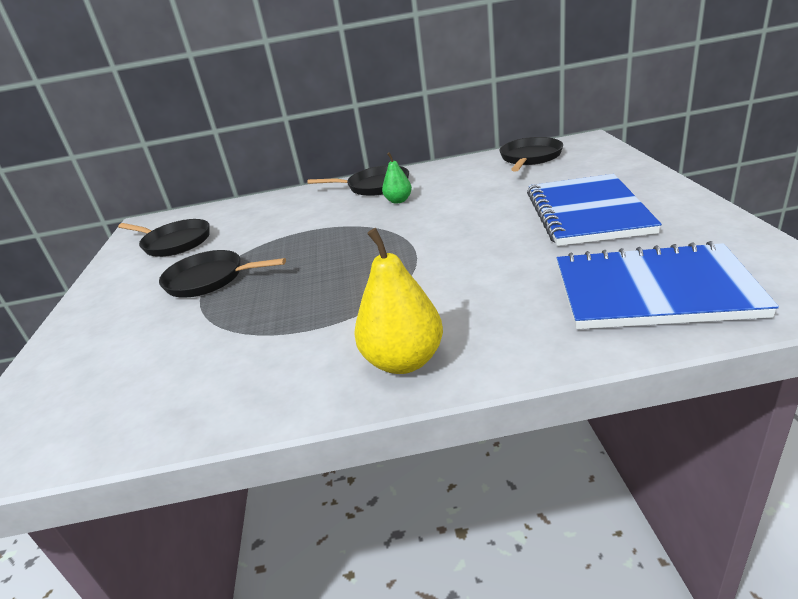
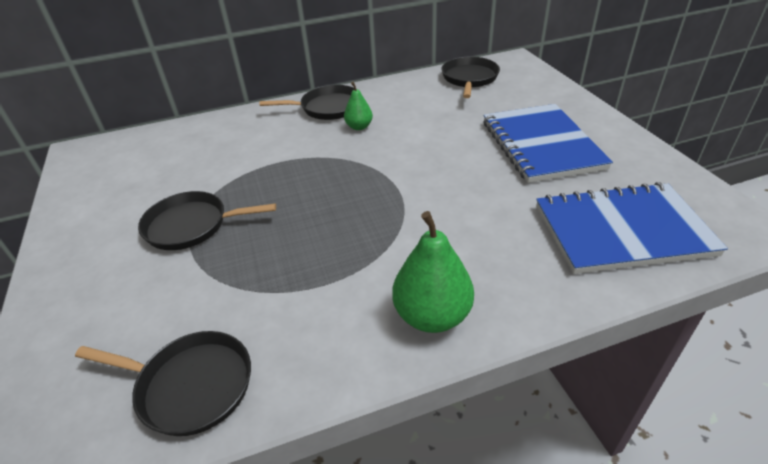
camera: 15 degrees left, 10 degrees up
(175, 242) = (130, 177): black pan -> black pan (191, 386)
(404, 361) = (432, 315): yellow pear -> green pear

